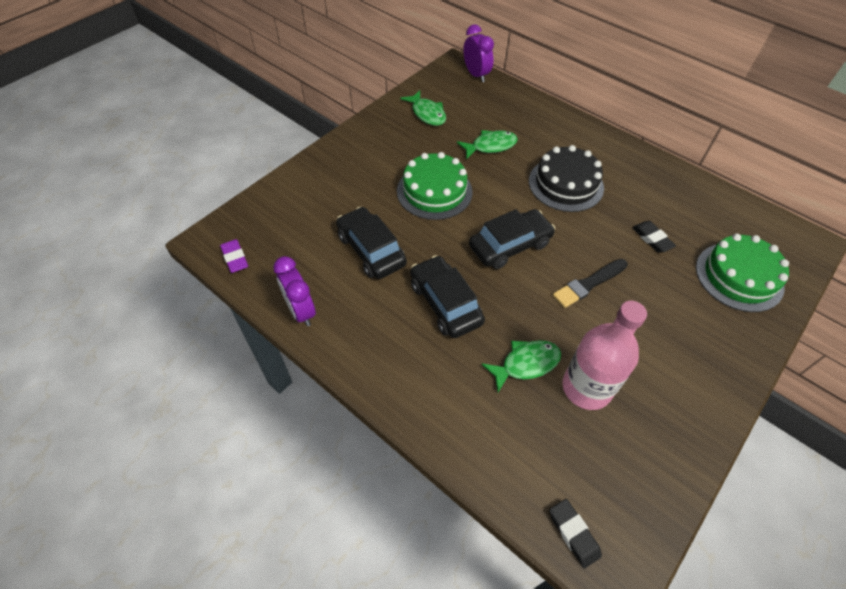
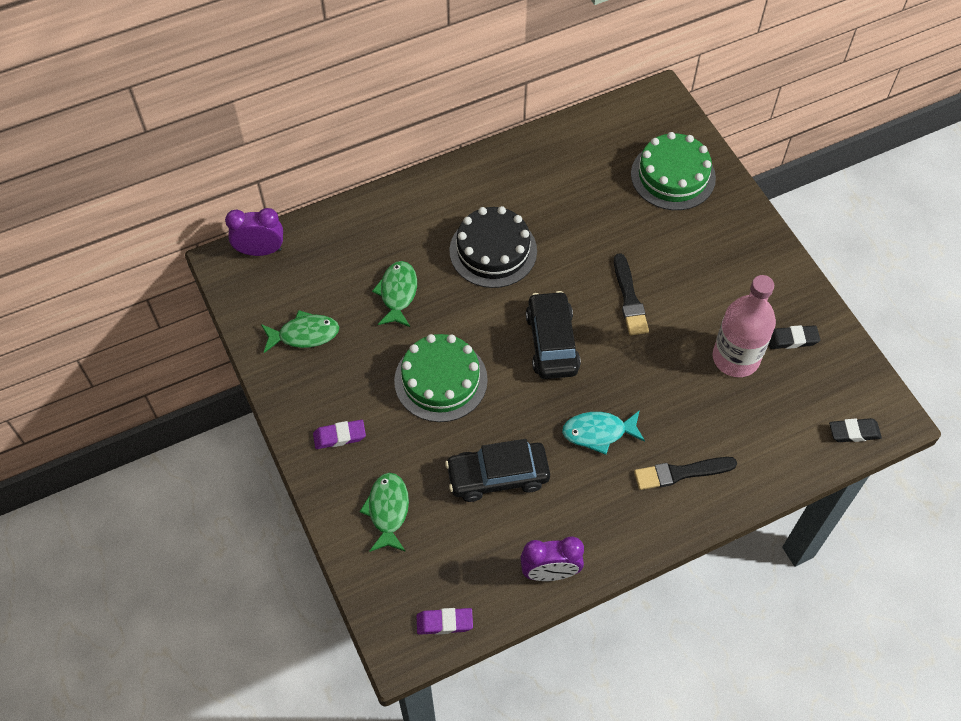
camera: 65 degrees left, 5 degrees up
(359, 155) = (339, 436): none -> purple eraser
(439, 379) = (681, 473): none -> black brush
(445, 303) = (598, 432): black car -> turquoise fish
(526, 364) = (694, 394): green fish -> green fish (388, 510)
(652, 239) = (600, 217): black eraser -> black eraser (792, 339)

